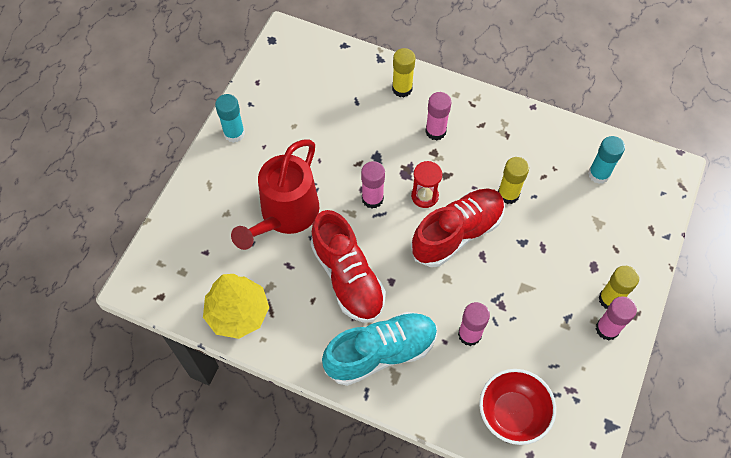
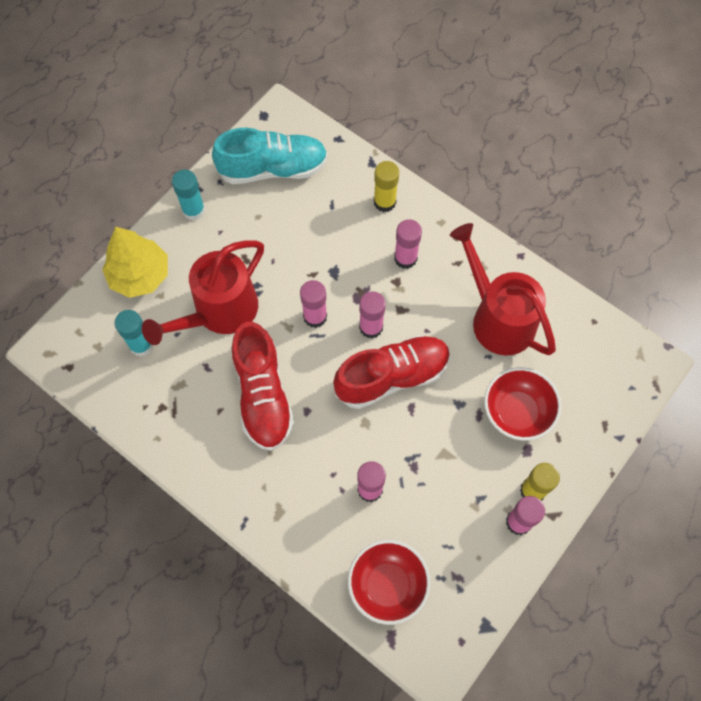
camera: 15 degrees right, 5 degrees up
(238, 313) = (140, 404): yellow tree -> yellow tree (140, 275)
(381, 353) = (272, 484): turquoise shoe -> turquoise shoe (273, 169)
(424, 196) = (371, 327): red hourglass -> pink glue stick
(508, 194) = (461, 347): yellow glue stick -> none
(530, 162) = (497, 317): none -> red watering can
(574, 237) = (517, 412): none -> red bowl
(598, 174) = (567, 349): turquoise glue stick -> turquoise glue stick (141, 345)

